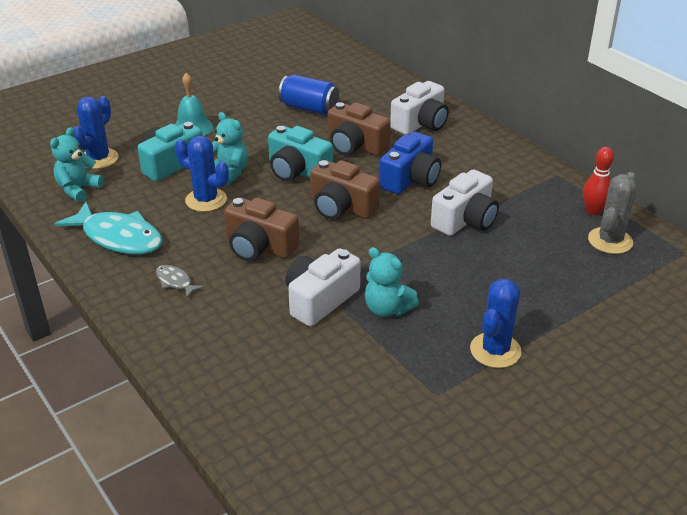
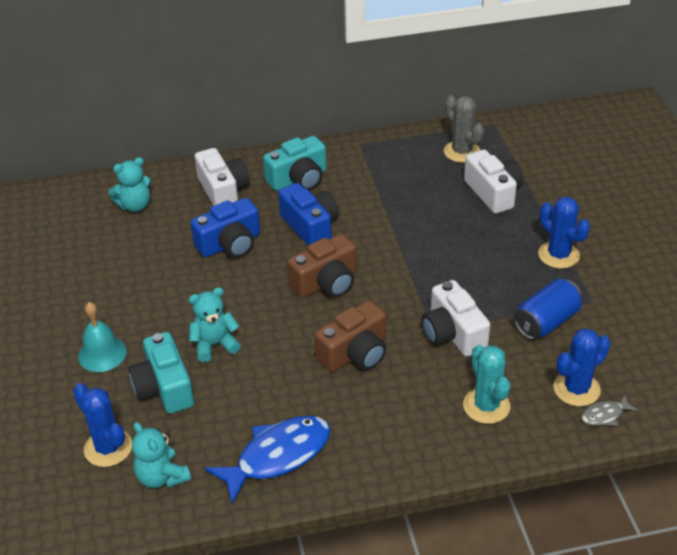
camera: 65 degrees left, 5 degrees up
(118, 237) = (277, 456): turquoise fish -> blue fish
(175, 282) = (377, 425): grey fish -> grey fish (605, 415)
(206, 200) = (253, 373): blue cactus -> blue cactus (576, 389)
(231, 345) = (486, 406): none -> turquoise cactus
(297, 171) = (246, 295): turquoise camera -> turquoise camera (298, 179)
(309, 108) = (134, 255): blue can -> blue can (546, 322)
(355, 146) = (230, 244): brown camera -> blue camera
(387, 309) = (484, 297): turquoise teddy bear -> turquoise teddy bear (135, 205)
(465, 220) = (391, 215): white camera -> white camera (493, 193)
(593, 211) = (420, 145): red bowling pin -> none

